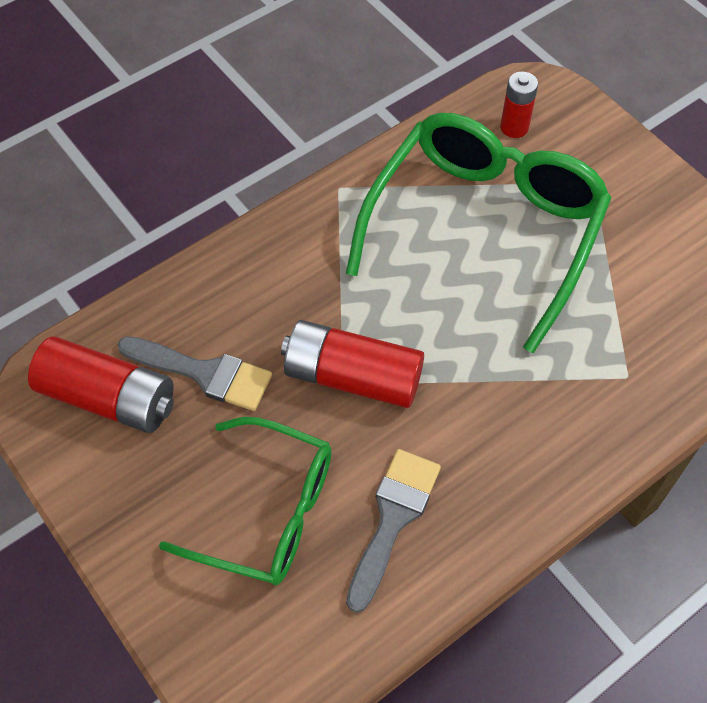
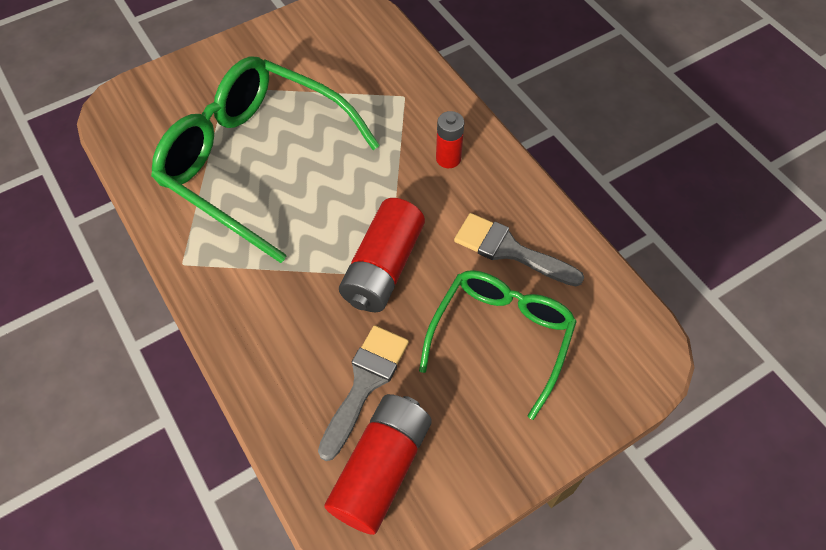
camera: 85 degrees left, 0 degrees up
(514, 127) = (153, 129): red battery -> red battery (448, 158)

